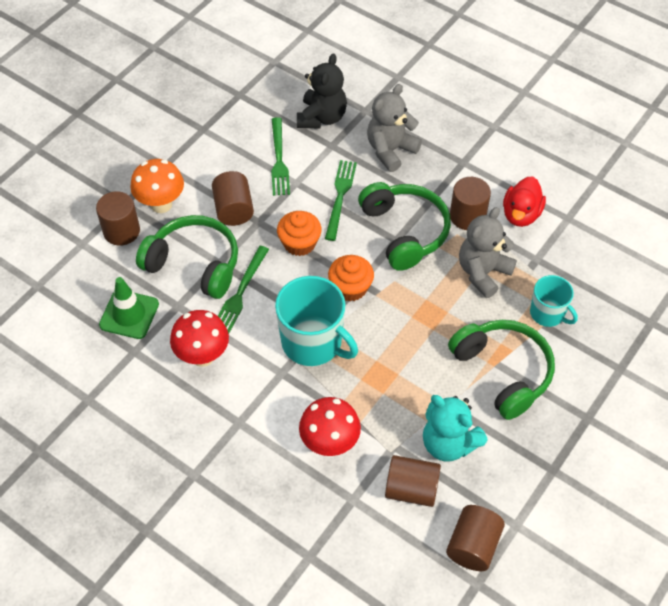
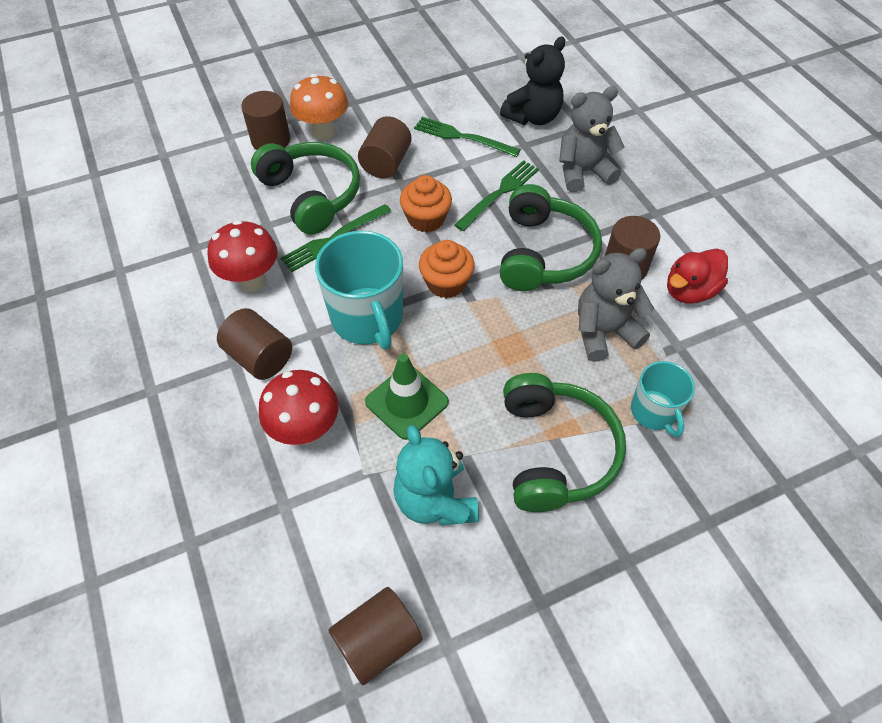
camera: 30 degrees right, 0 degrees up
(129, 314) = (218, 213): green traffic cone -> green traffic cone (406, 402)
(279, 159) = (463, 137): green fork -> green fork turned 90 degrees clockwise
(411, 489) = (355, 530): brown cylinder -> brown cylinder (260, 357)

